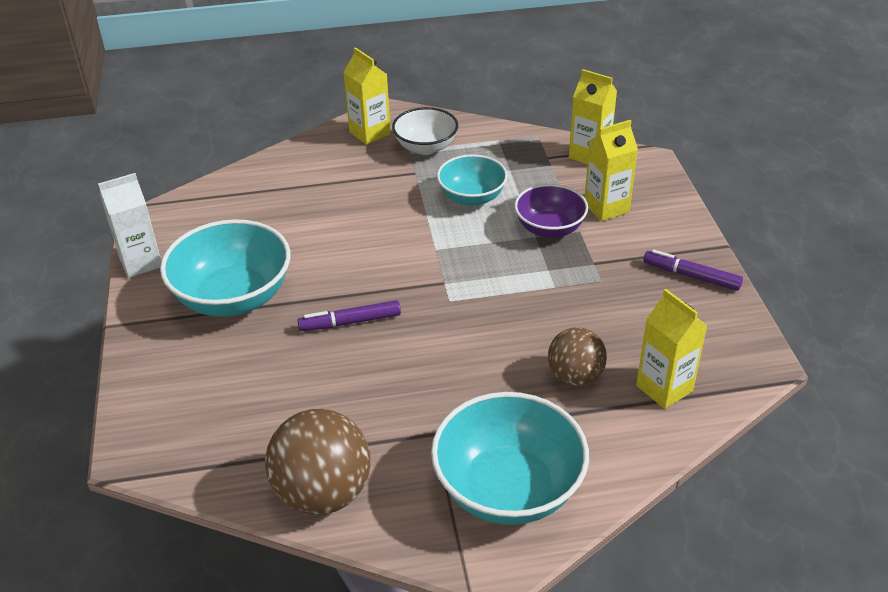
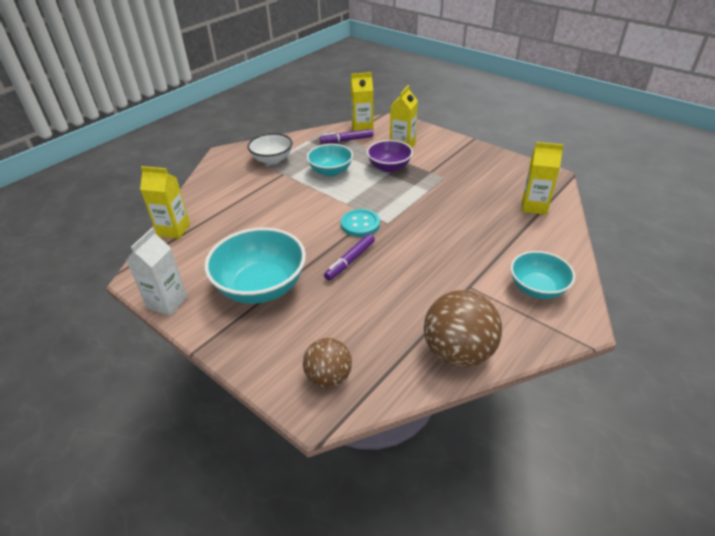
camera: 40 degrees left, 0 degrees up
(370, 133) = (229, 166): yellow carton -> yellow carton (174, 230)
(417, 285) = (360, 224): none -> turquoise button
(508, 488) = (537, 288): turquoise bowl -> turquoise bowl, size x0.62
(575, 376) = (492, 223): brown ball -> brown ball (328, 377)
(691, 276) = (478, 157): purple marker -> purple marker (346, 140)

